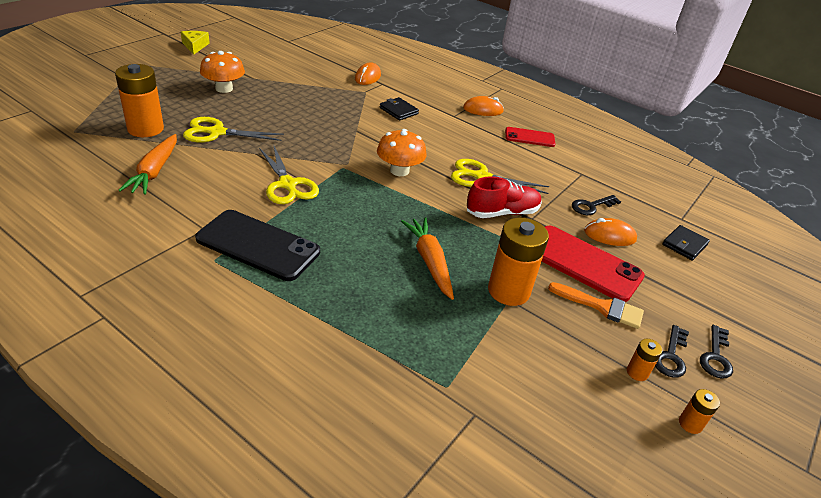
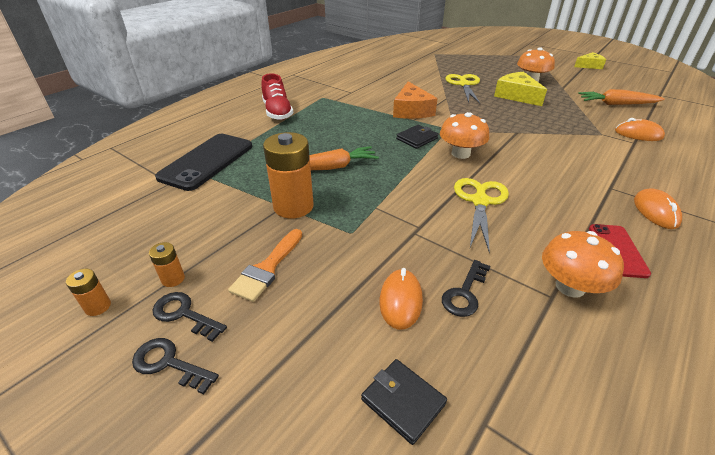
camera: 95 degrees right, 0 degrees up
(145, 129) = (451, 67): orange battery -> none
(154, 171) = (404, 74): orange carrot -> orange carrot (616, 104)
(258, 245) = (338, 107): black phone -> black phone (207, 161)
(266, 108) = (516, 96): none -> yellow cheese
(287, 184) = (411, 110): yellow scissors -> orange cheese
(398, 111) = (580, 152): black wallet -> black wallet (417, 138)
(502, 213) = (416, 211): red shoe -> red shoe (277, 112)
(570, 164) = (570, 286): none -> orange mushroom
(583, 263) = (339, 264): red phone -> none
(591, 206) = (465, 293): black key -> black key turned 120 degrees counterclockwise

